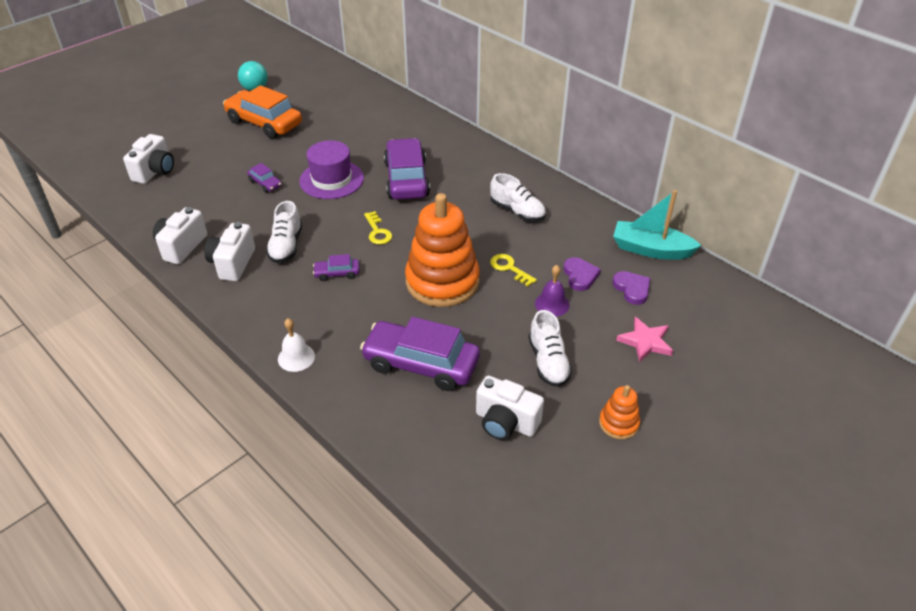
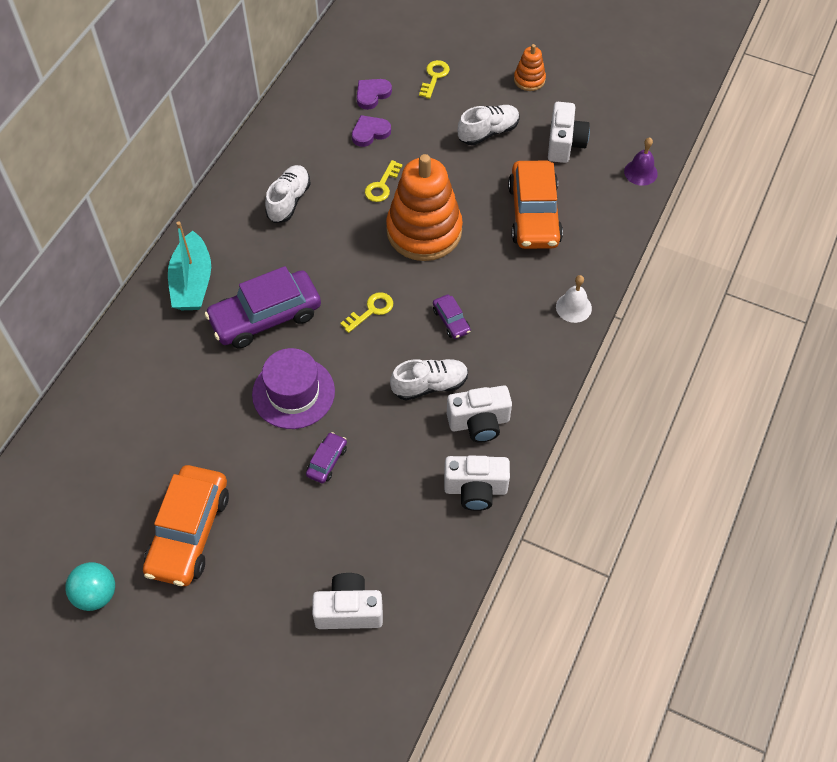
camera: 110 degrees left, 15 degrees up
(421, 364) = (534, 214): purple car -> orange car
(552, 304) = (417, 144): purple bell -> purple bell (640, 172)
(645, 341) = (434, 77): pink star -> yellow key
(650, 249) = (309, 90): turquoise boat -> turquoise boat (192, 282)

